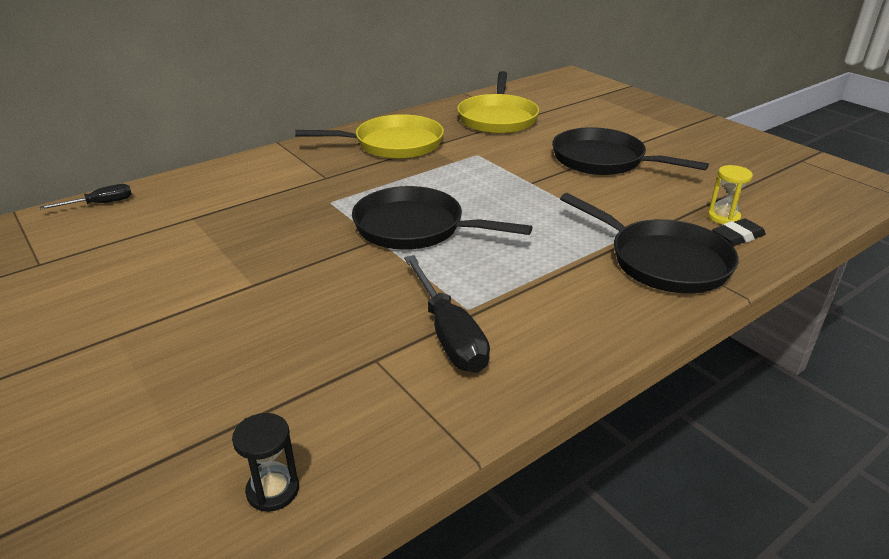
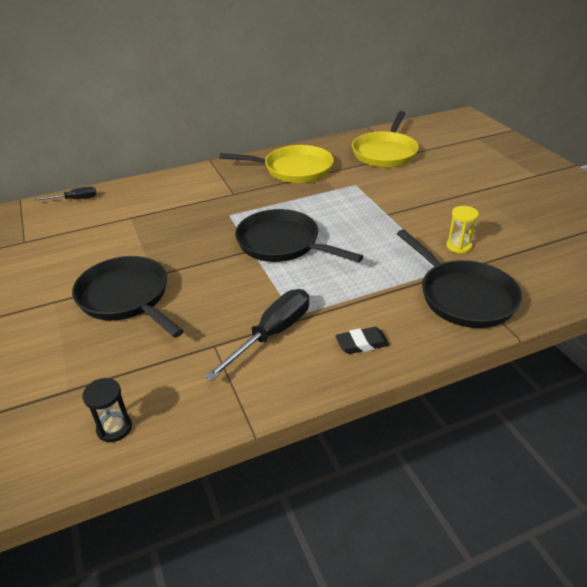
camera: 15 degrees right, 5 degrees up
(448, 334) = (272, 334): black screwdriver -> black screwdriver turned 135 degrees counterclockwise
(604, 160) = (456, 200): black pan -> black pan (127, 298)
(723, 217) = (534, 263): yellow hourglass -> yellow hourglass (458, 246)
(737, 236) = (537, 282): black eraser -> black eraser (362, 344)

